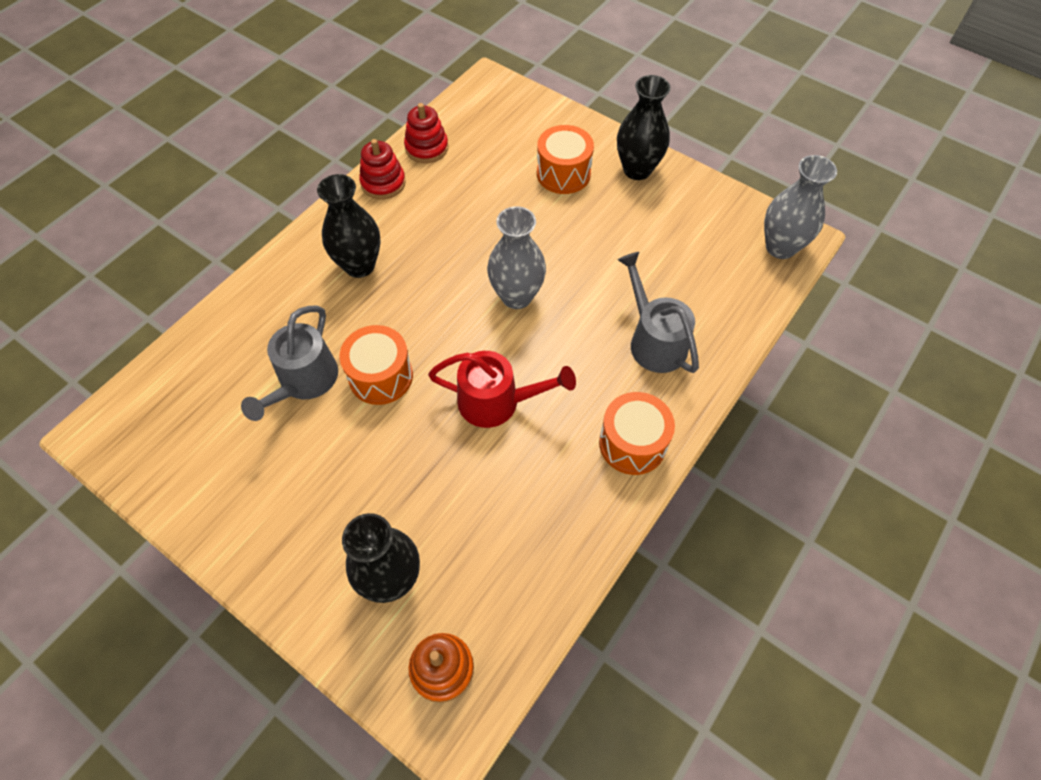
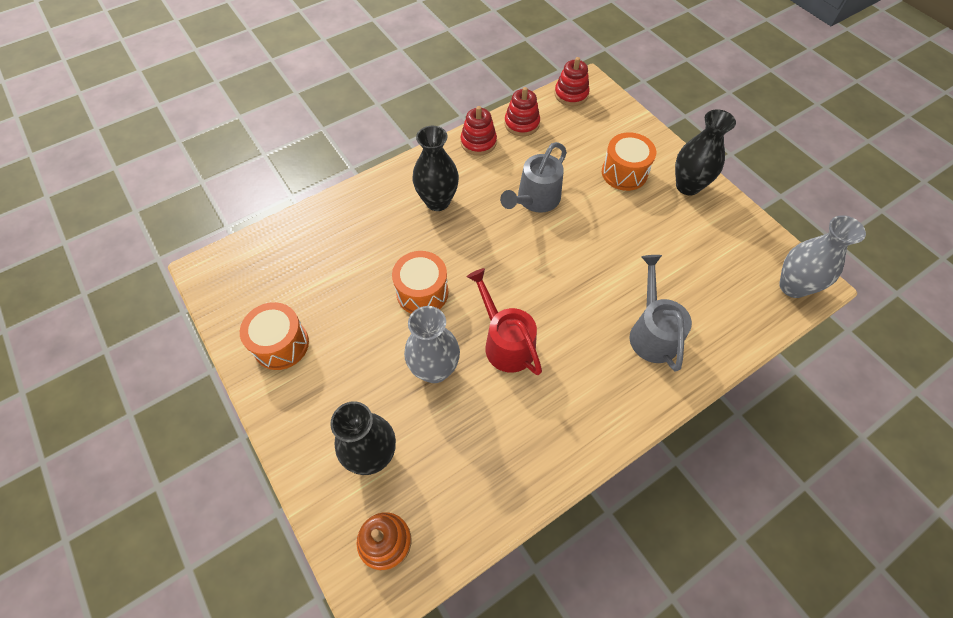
camera: 20 degrees right, 0 degrees up
(304, 382) = (364, 279): grey watering can -> grey watering can (535, 200)
(472, 99) = (571, 94): none -> red stacking toy
(497, 402) = (505, 342): red watering can -> red watering can turned 150 degrees counterclockwise
(516, 296) = (550, 261): grey vase -> grey vase (434, 369)
(632, 443) = (603, 413): orange drum -> orange drum (281, 344)

